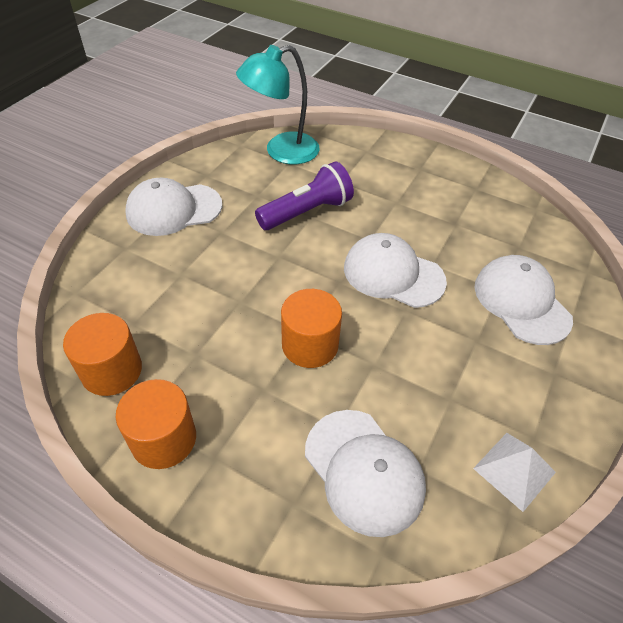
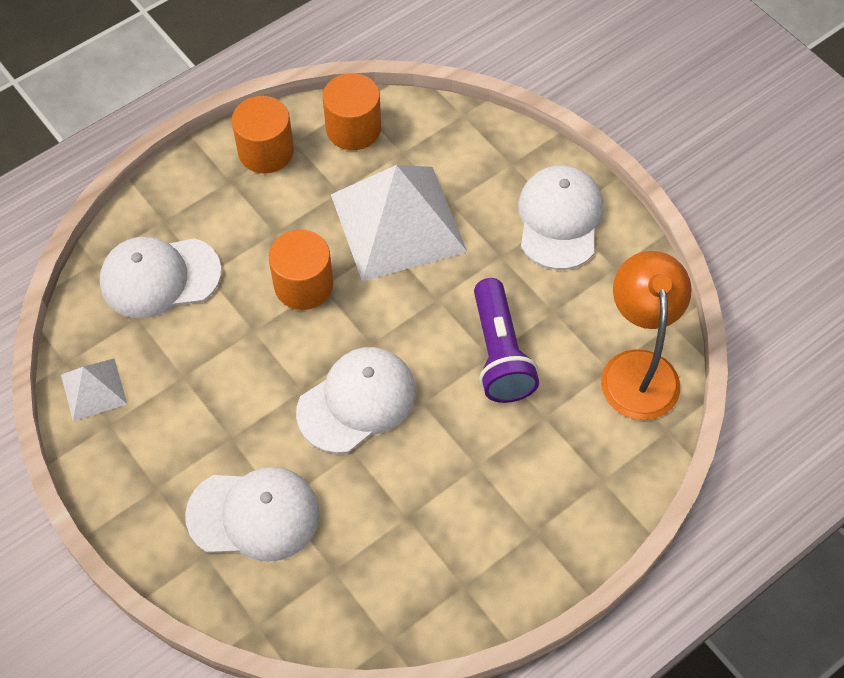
camera: 115 degrees right, 10 degrees up
(214, 301) = (397, 222): none -> white pyramid
(281, 152) = (638, 369): turquoise lamp -> orange lamp

